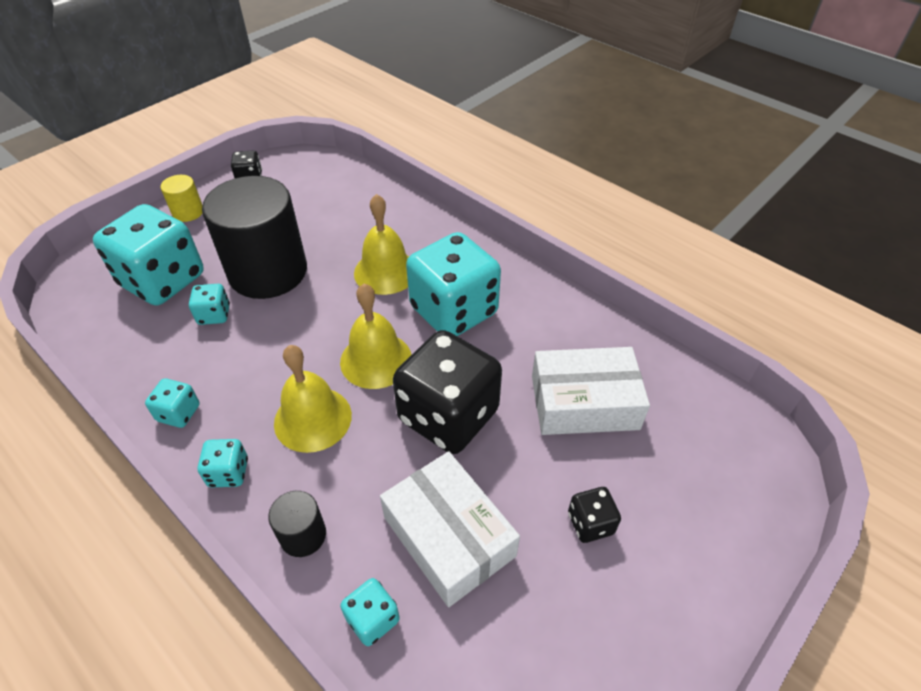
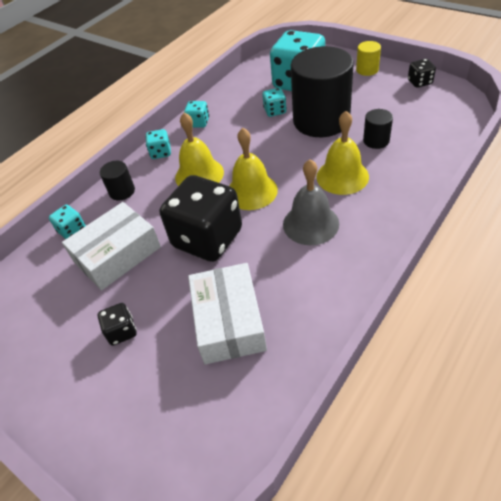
camera: 90 degrees right, 0 degrees up
(337, 233) = (376, 140): none -> black cylinder
(454, 311) = (310, 223): turquoise dice -> grey bell

